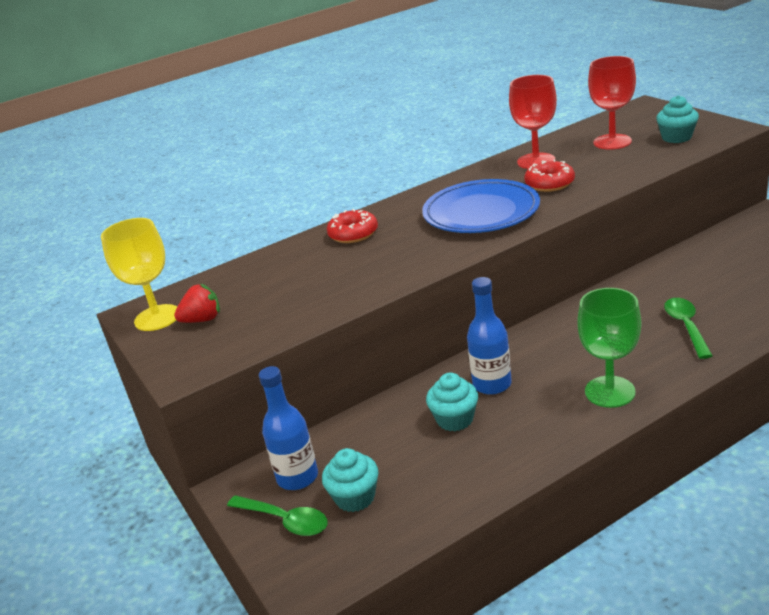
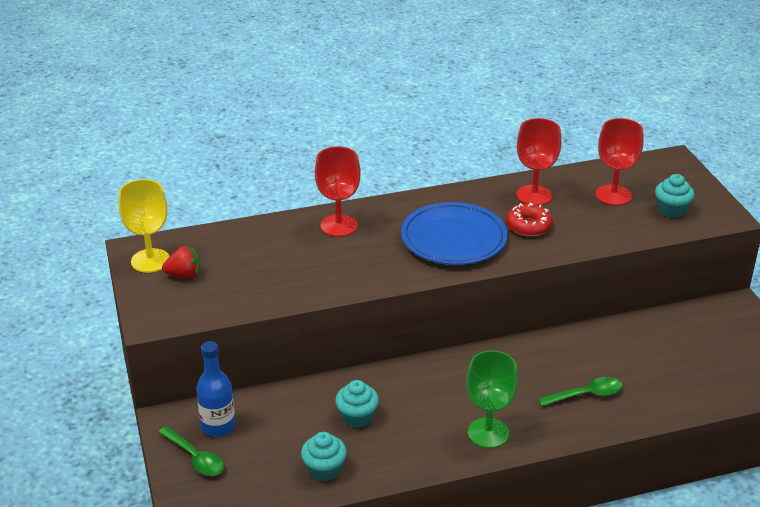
camera: 10 degrees right, 5 degrees up
(353, 234) = (338, 226): red donut -> red goblet
(355, 497) = (253, 456): turquoise cupcake -> turquoise cupcake (324, 469)
(492, 384) = (402, 396): blue bottle -> none
(686, 326) = (586, 395): green spoon -> green spoon turned 60 degrees clockwise

